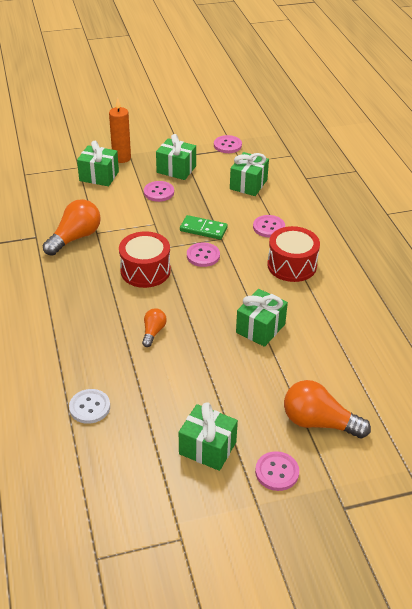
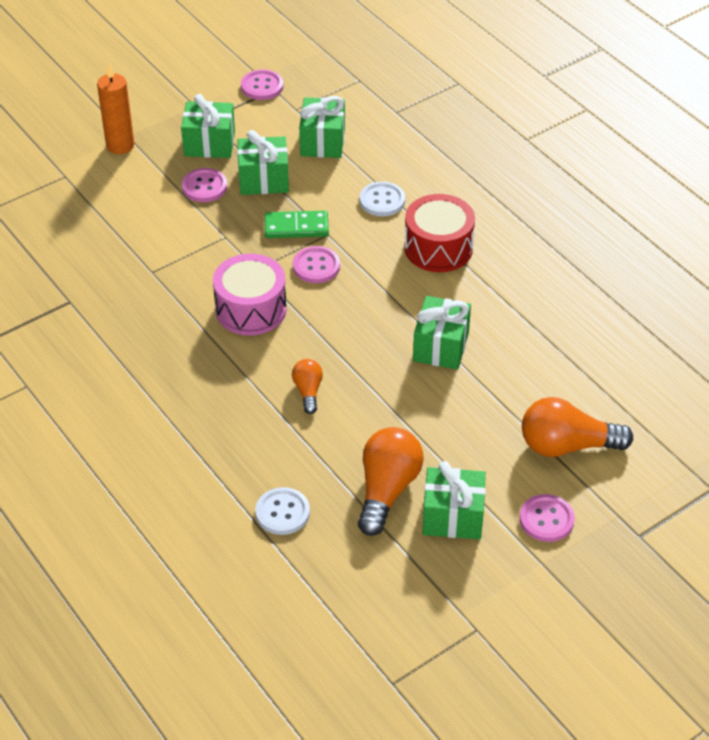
camera: 20 degrees left, 5 degrees up
(75, 238) = (126, 288): orange light bulb -> orange light bulb (387, 490)
(99, 176) = (104, 183): green gift -> green gift (264, 180)
(145, 271) = (251, 309): red drum -> pink drum
(268, 227) = (382, 200): pink button -> white button

